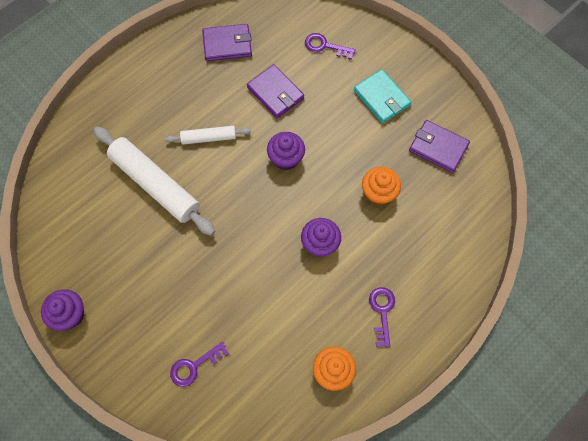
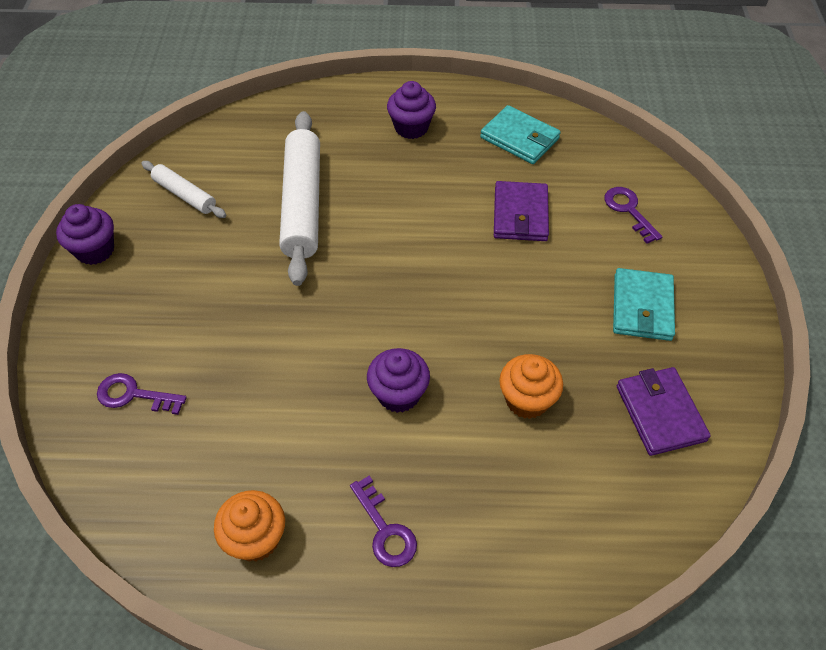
camera: 45 degrees right, 15 degrees down
(209, 138) = (402, 204): white rolling pin -> white rolling pin (185, 195)
(227, 44) = (519, 138): purple wallet -> turquoise wallet
(286, 158) = (460, 282): purple cupcake -> purple cupcake (411, 127)
(382, 311) = (385, 529): purple key -> purple key turned 105 degrees clockwise

